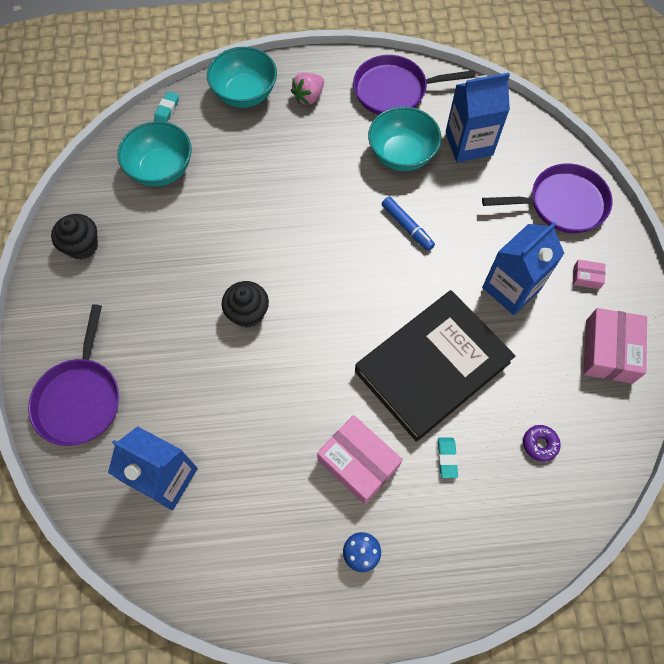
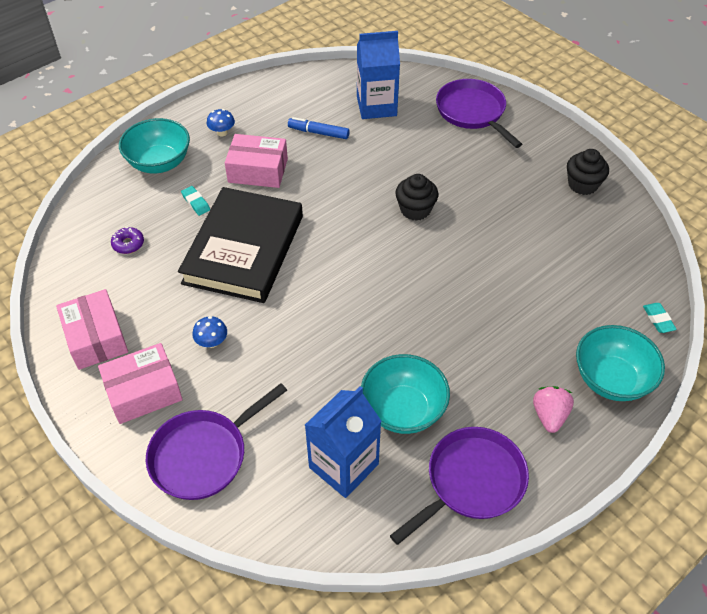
camera: 145 degrees right, 15 degrees down
(161, 169) = (597, 267): turquoise bowl -> turquoise bowl (159, 163)
(407, 226) = (343, 342): blue marker -> blue marker (318, 133)
(511, 288) = (212, 342): blue carton -> blue mushroom
(586, 277) = (144, 391): pink box -> pink box, size x2.15

